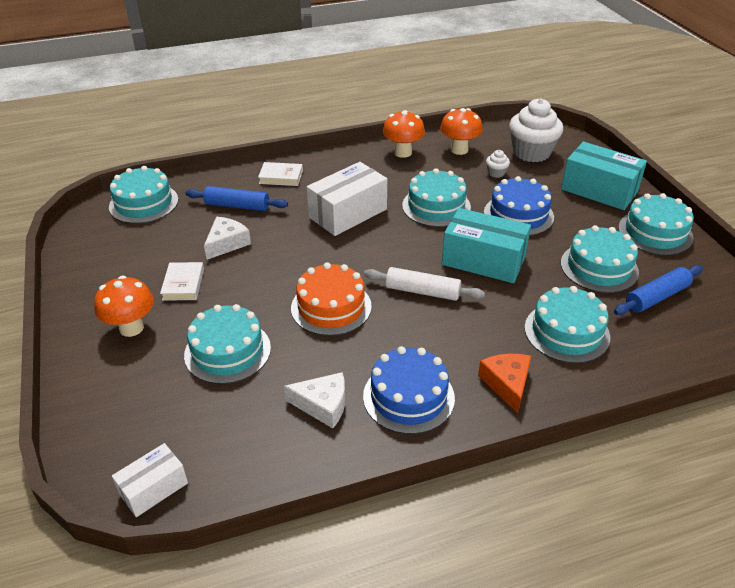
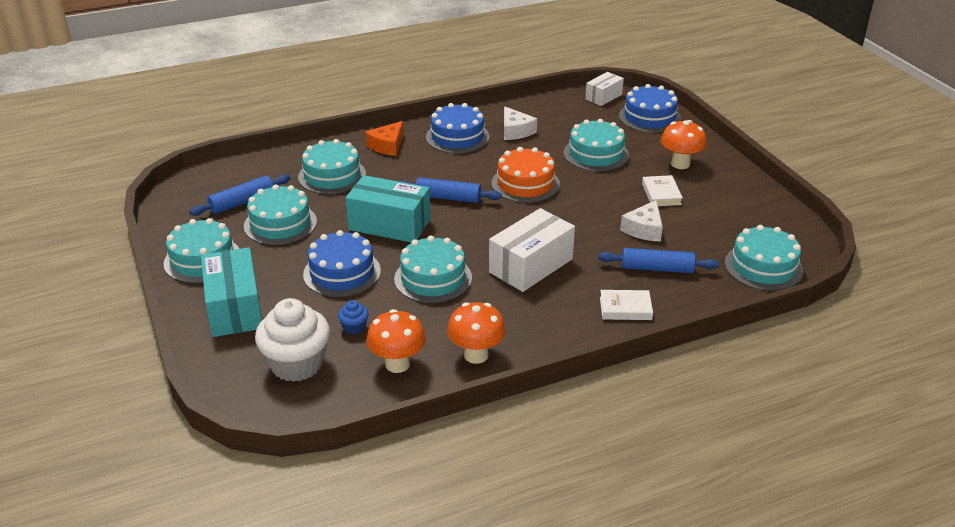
camera: 175 degrees right, 5 degrees down
(111, 425) = (649, 117): none -> blue cake
(323, 405) = (515, 131): white cheese -> white cheese turned 120 degrees counterclockwise
(422, 291) = (448, 198): white rolling pin -> blue rolling pin
(496, 173) = (354, 327): white cupcake -> blue cupcake
(507, 384) = (387, 146): orange cheese -> orange cheese turned 45 degrees clockwise
(599, 190) = (234, 308): turquoise box -> turquoise box turned 45 degrees clockwise

